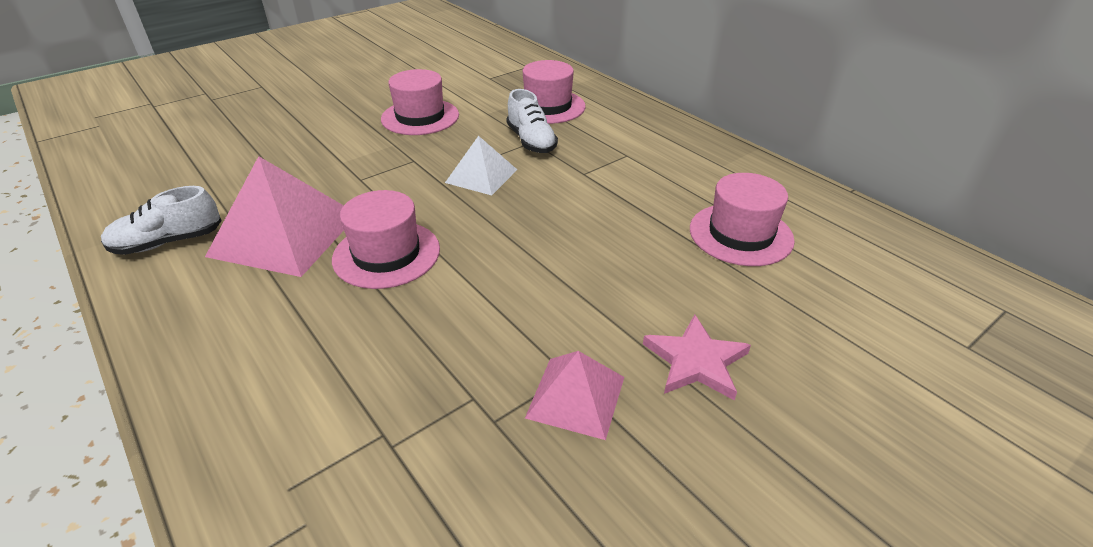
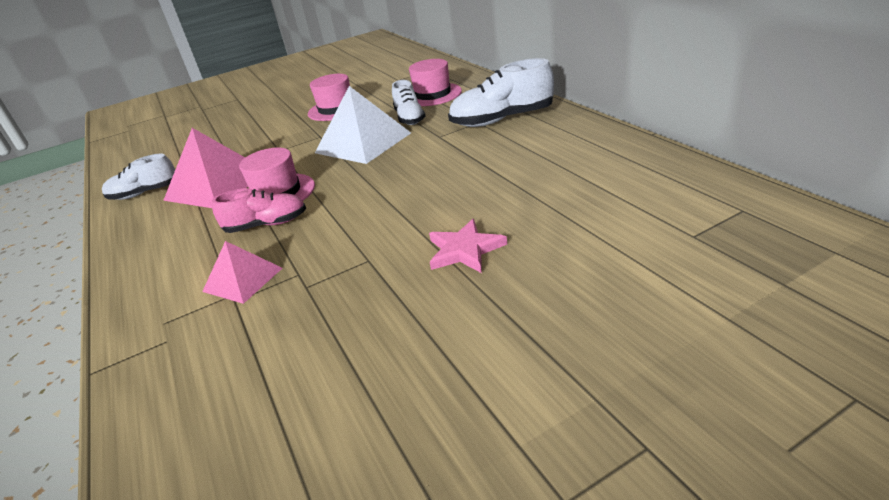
camera: 15 degrees right, 5 degrees down
(391, 308) = (267, 225): none -> pink shoe
(481, 176) = (363, 142): white pyramid -> white pyramid, size x1.74
(575, 397) = (367, 272): pink pyramid -> pink pyramid (242, 279)
(656, 154) = (502, 120): none -> white shoe
(740, 234) = (542, 169): pink hat -> none

